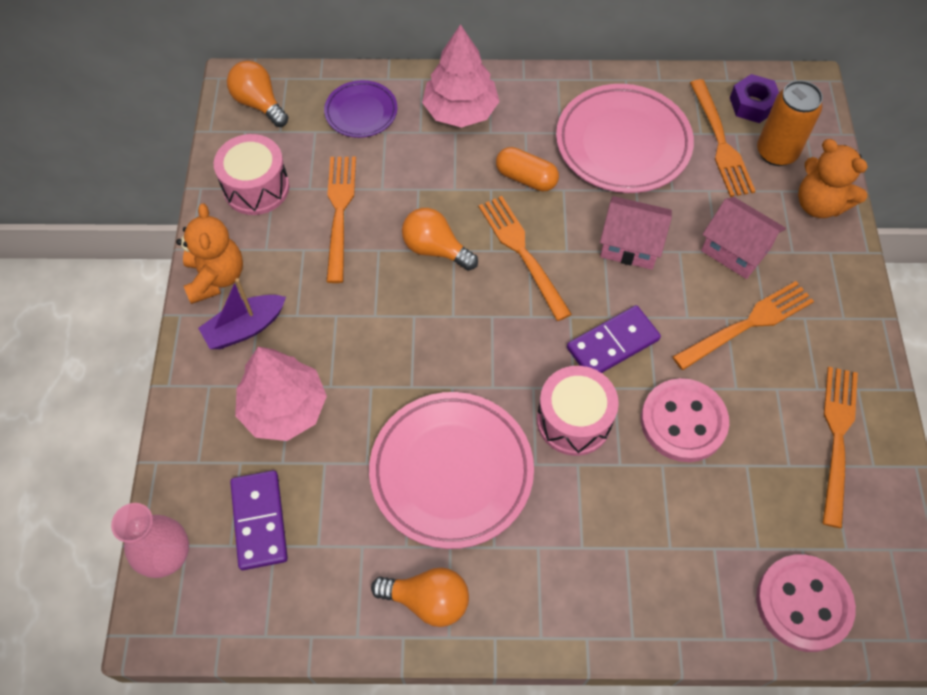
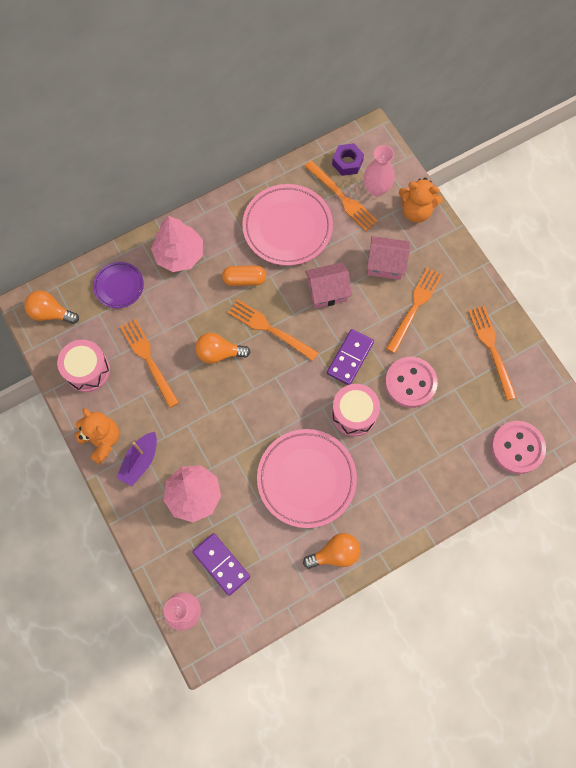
camera: 30 degrees left, 10 degrees up
(776, 152) = (376, 189): orange can -> pink vase

